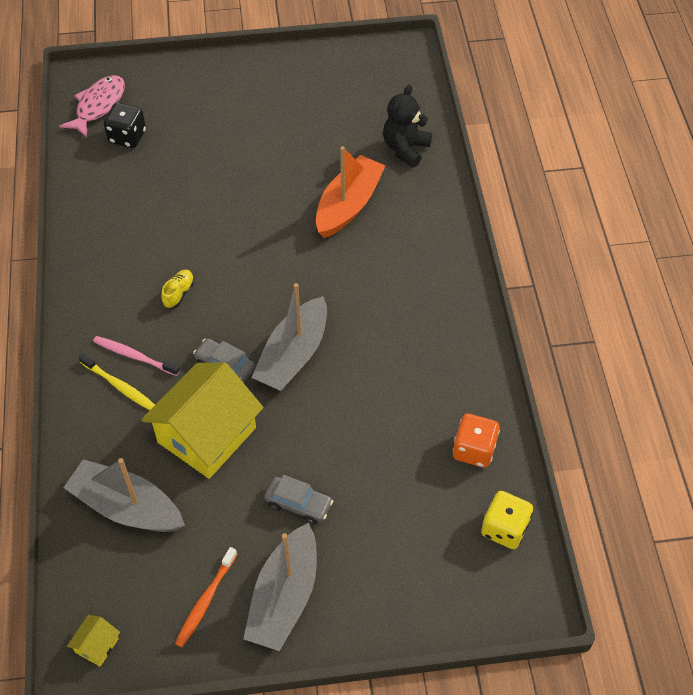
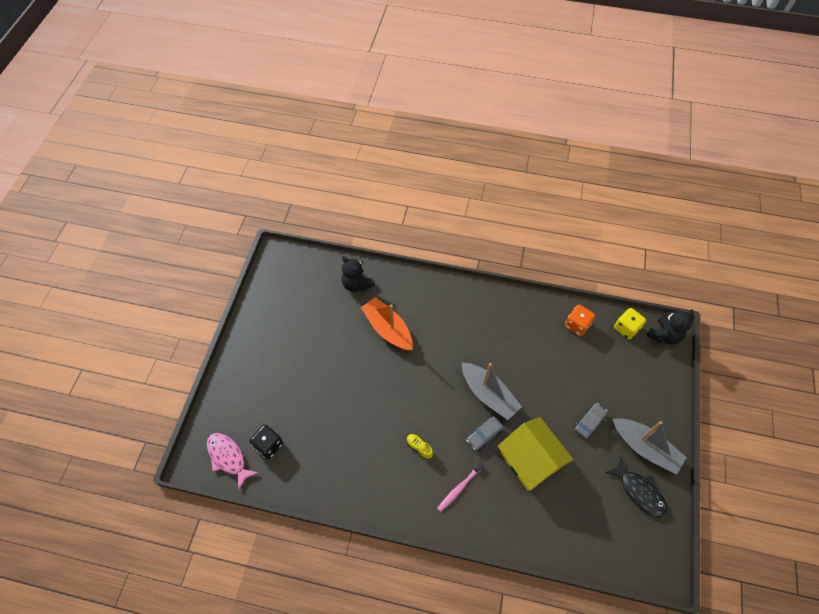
camera: 70 degrees left, 5 degrees up
(97, 645) = (656, 561): yellow house -> none
(120, 387) = (480, 503): yellow toothbrush -> none
(127, 507) = (568, 521): grey boat -> none
(205, 601) = (639, 491): orange toothbrush -> black fish
(520, 595) = (664, 335): none -> black teddy bear

